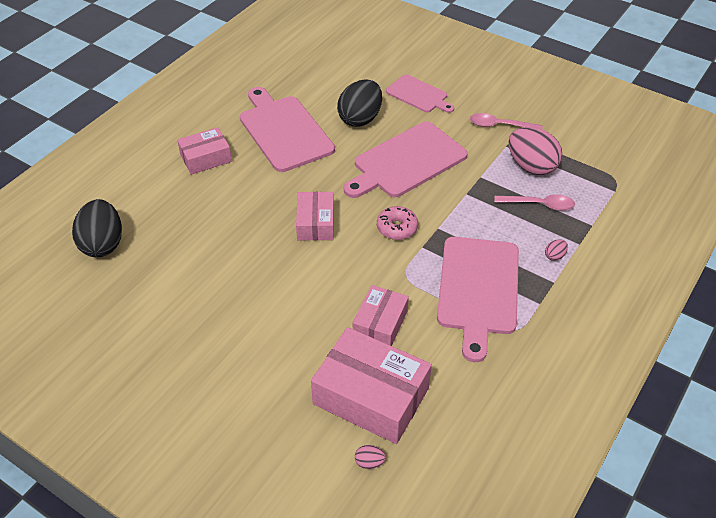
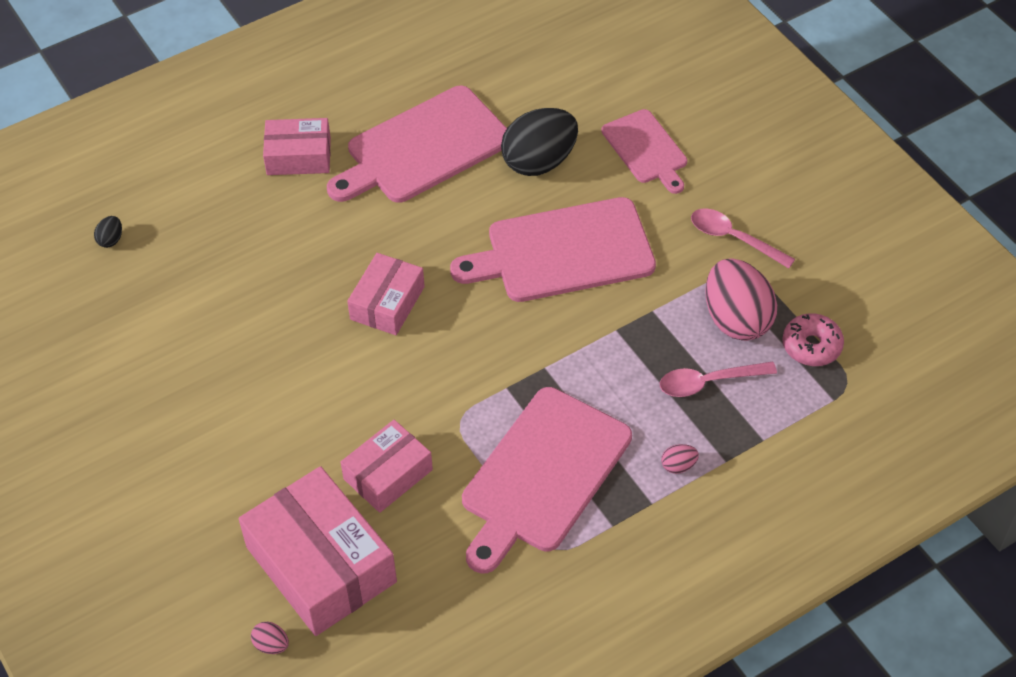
camera: 25 degrees right, 5 degrees up
(103, 244) = (111, 240): black egg -> black egg, size x0.41
(284, 131) = (423, 148): pink cutting board -> pink cutting board turned 120 degrees counterclockwise
(397, 228) = (489, 348): pink donut -> pink donut (811, 346)
(539, 205) = (708, 382): pink spoon -> pink spoon turned 135 degrees clockwise

